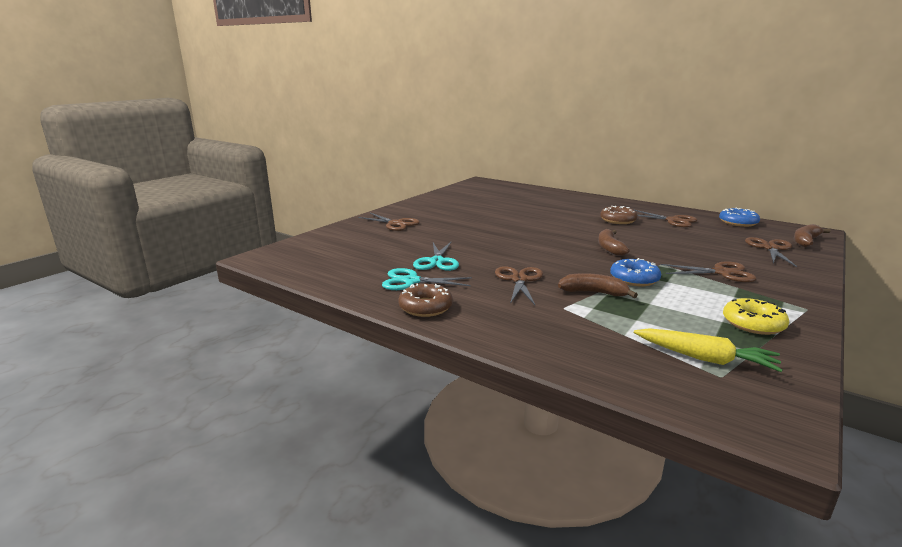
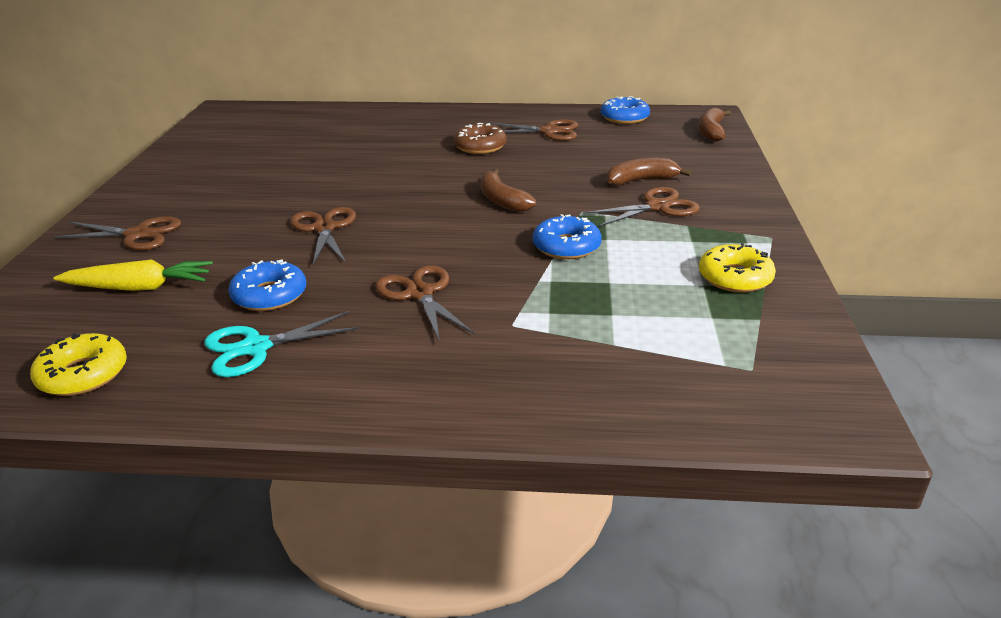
camera: 30 degrees left, 10 degrees up
(326, 271) = (83, 374): none -> yellow donut
(425, 307) = (317, 391): brown donut -> none
(437, 261) = (269, 295): turquoise scissors -> blue donut
(594, 293) = (533, 286): brown banana -> brown banana (641, 180)
(704, 358) = (720, 349): yellow carrot -> yellow carrot (139, 287)
(770, 248) = (683, 152): brown scissors -> brown scissors (324, 228)

